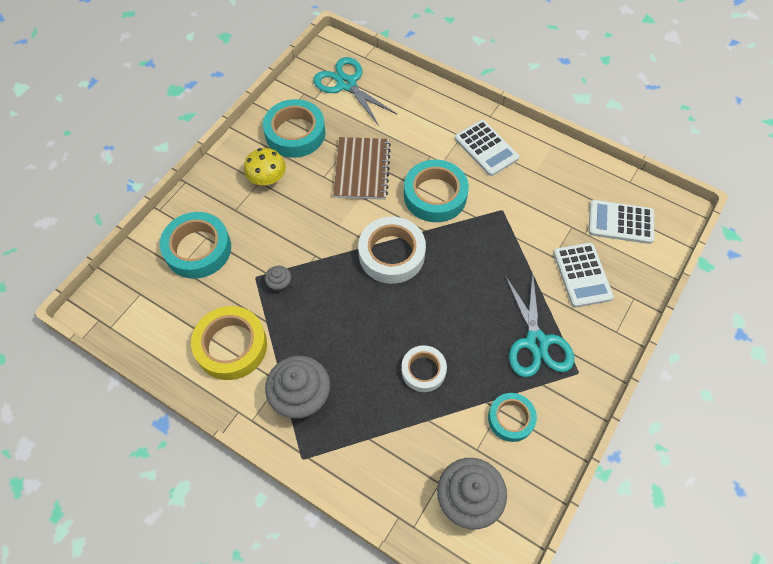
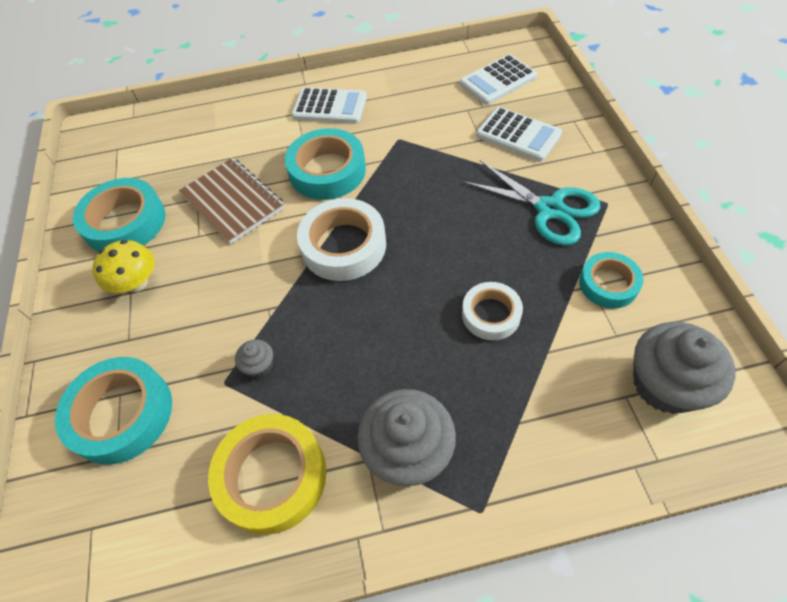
camera: 40 degrees left, 5 degrees down
(346, 84) = (137, 148): turquoise scissors -> none

